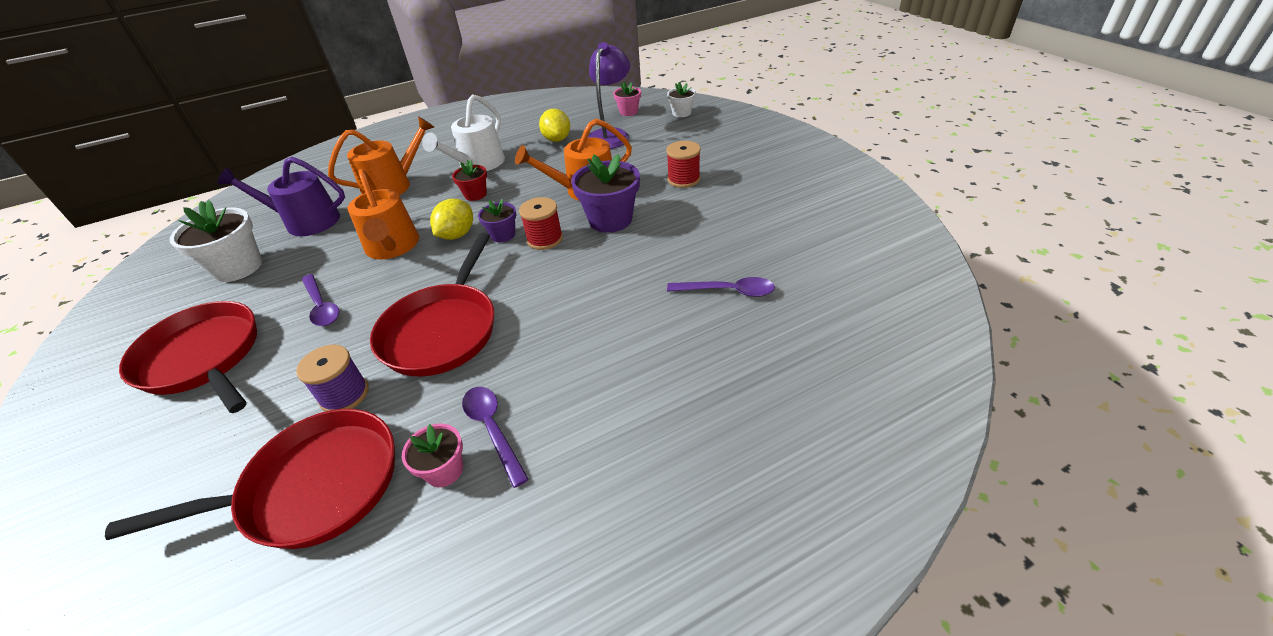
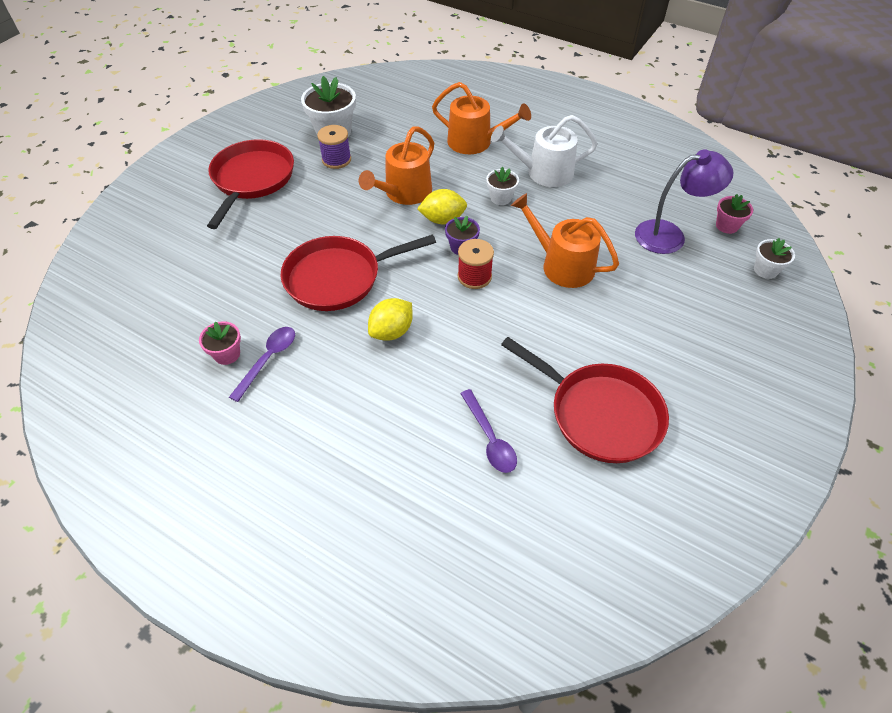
camera: 55 degrees right, 10 degrees up
(306, 221) = (400, 128): purple watering can -> none
(313, 487) = (189, 300): red pan -> red pan (599, 414)
(321, 306) = (323, 199): purple spoon -> none
(344, 395) = (258, 266): purple spool -> purple spool (336, 160)
(475, 194) = (501, 198): red flower pot -> white flower pot
(557, 139) = (627, 201): yellow lemon -> yellow lemon (392, 331)
(610, 220) = (531, 306): purple flower pot -> none
(683, 179) = (637, 330): red spool -> none

